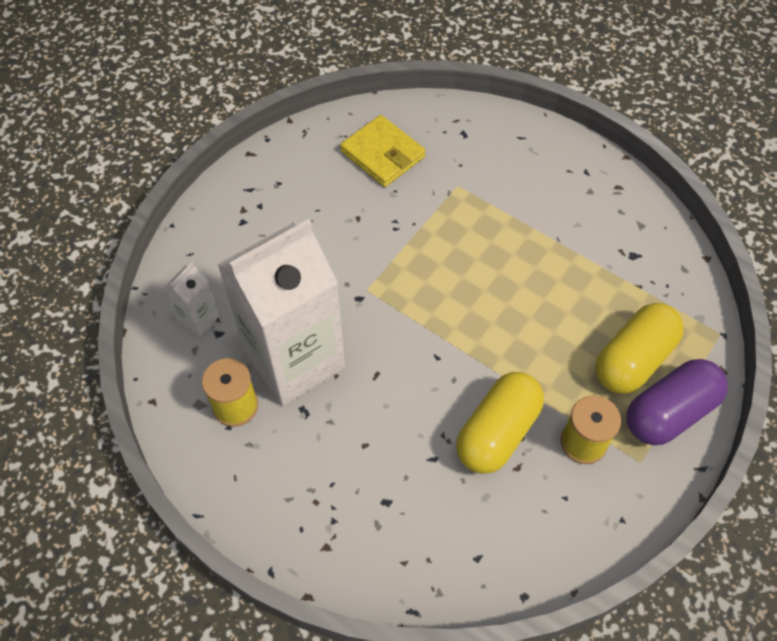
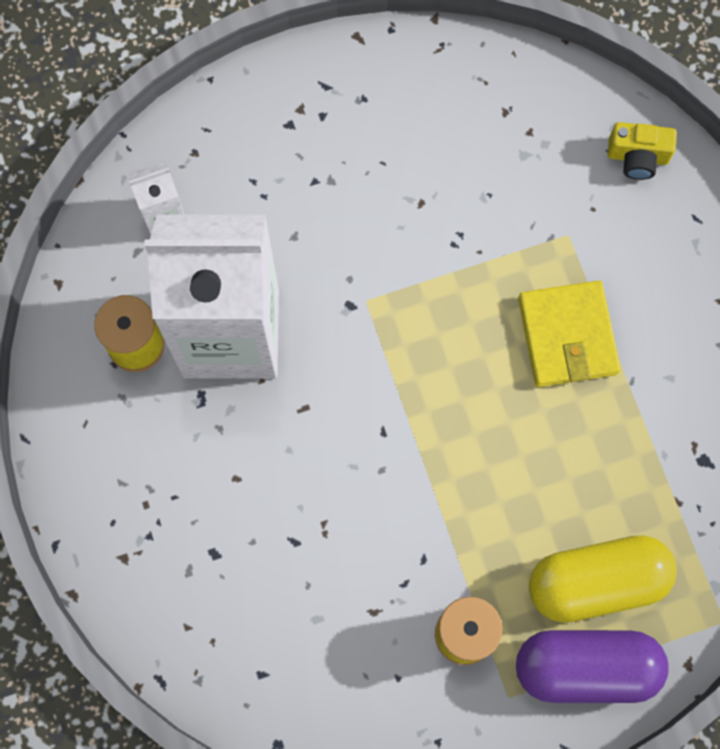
camera: 35 degrees right, 15 degrees up
(382, 154) = (511, 136): yellow wallet -> yellow wallet (567, 336)
(463, 125) = (637, 157): none -> yellow camera
(497, 432) = (382, 559): yellow capsule -> none

